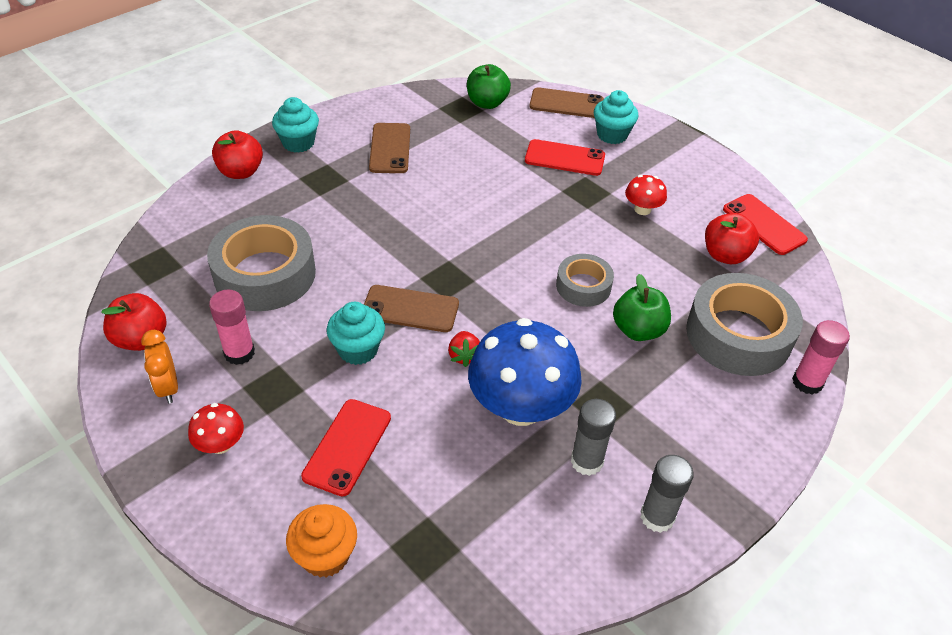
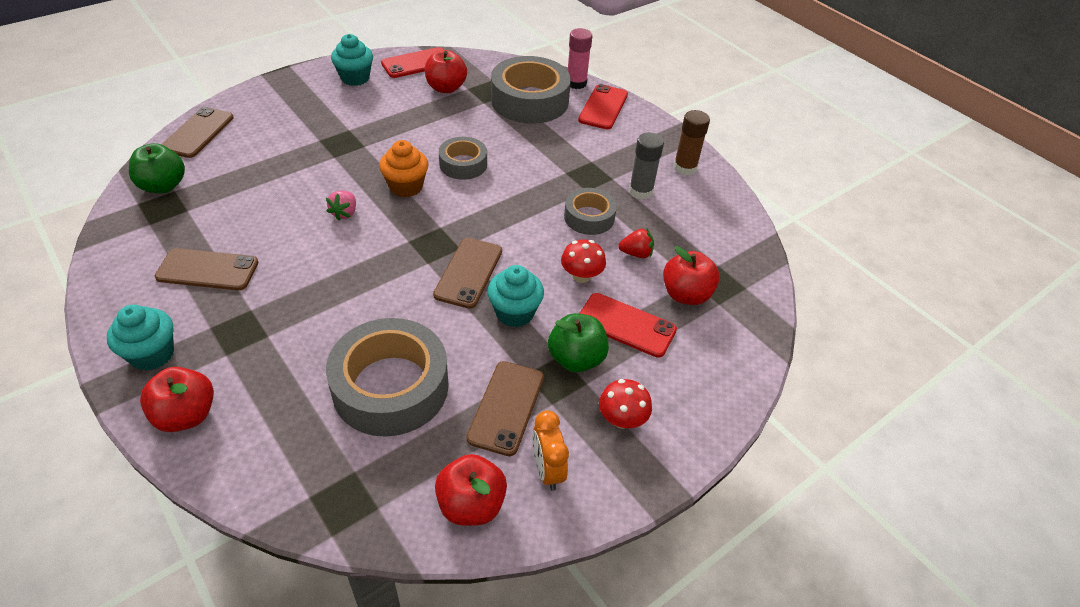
camera: 85 degrees left, 0 degrees up
(168, 388) = (547, 470): orange clock -> orange clock turned 90 degrees clockwise
(239, 353) = (506, 407): pink glue stick -> brown phone
(325, 555) = (731, 343): orange cupcake -> orange cupcake (406, 187)
(401, 509) = (686, 294): none -> red apple
(464, 356) = (531, 243): red strawberry -> red strawberry (636, 253)
(478, 211) = (344, 213): none -> pink strawberry
(521, 407) = (589, 217): blue mushroom -> grey tape
(564, 158) = (287, 147): red phone -> red phone (603, 107)
(612, 135) = (265, 114): turquoise cupcake -> turquoise cupcake (355, 78)
(638, 330) = (517, 145): green apple -> green apple (576, 359)
(642, 209) = (377, 116): red mushroom -> red mushroom (581, 276)
(657, 517) = (685, 168): grey glue stick -> brown glue stick

